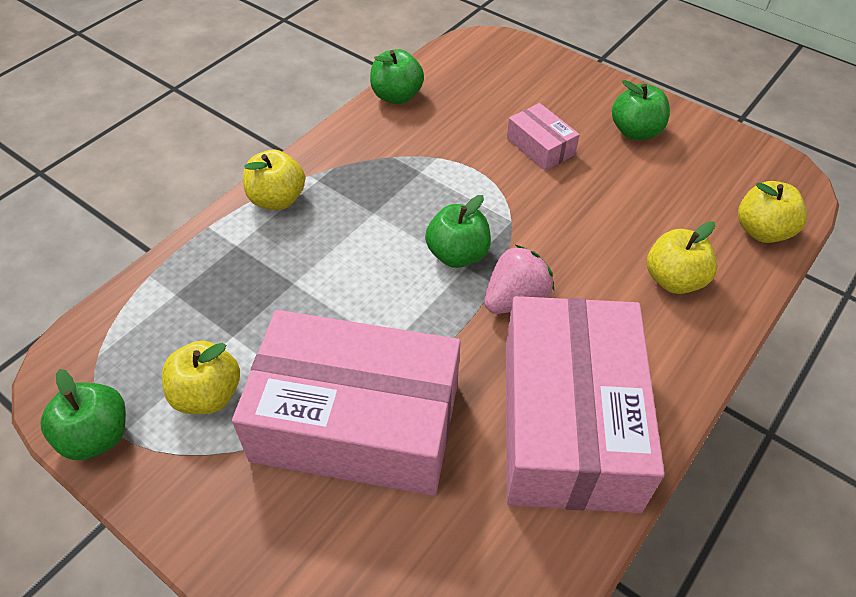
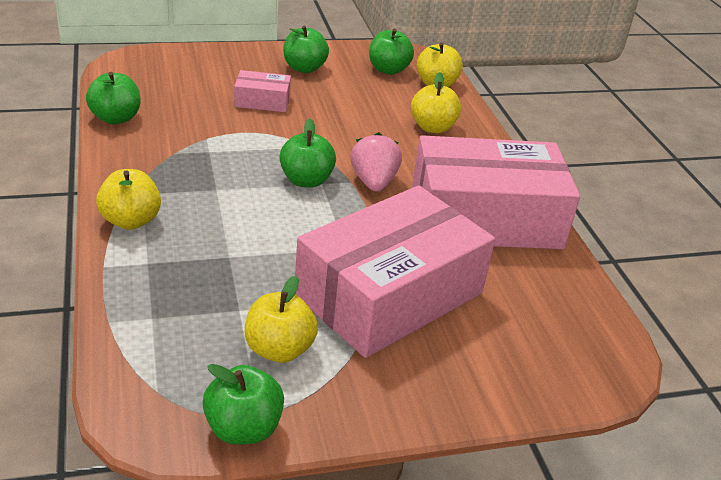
camera: 55 degrees left, 15 degrees down
(568, 421) = (485, 218): pink box -> pink box turned 45 degrees counterclockwise
(729, 182) = (388, 70): none -> green apple

